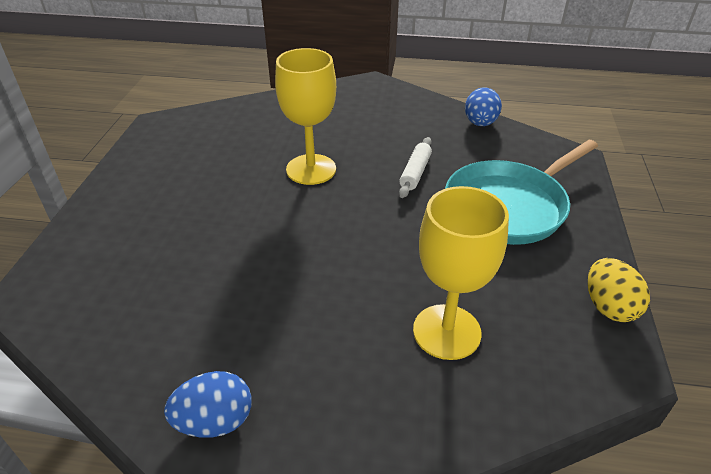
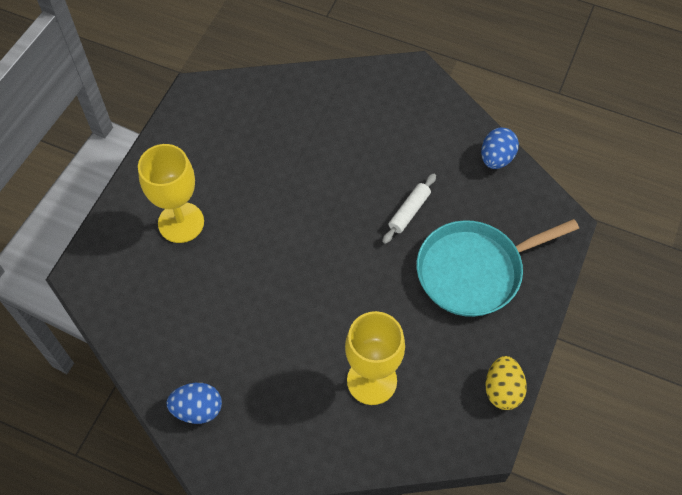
camera: 15 degrees right, 20 degrees up
(311, 169) = (319, 186): yellow goblet -> yellow goblet (181, 222)

